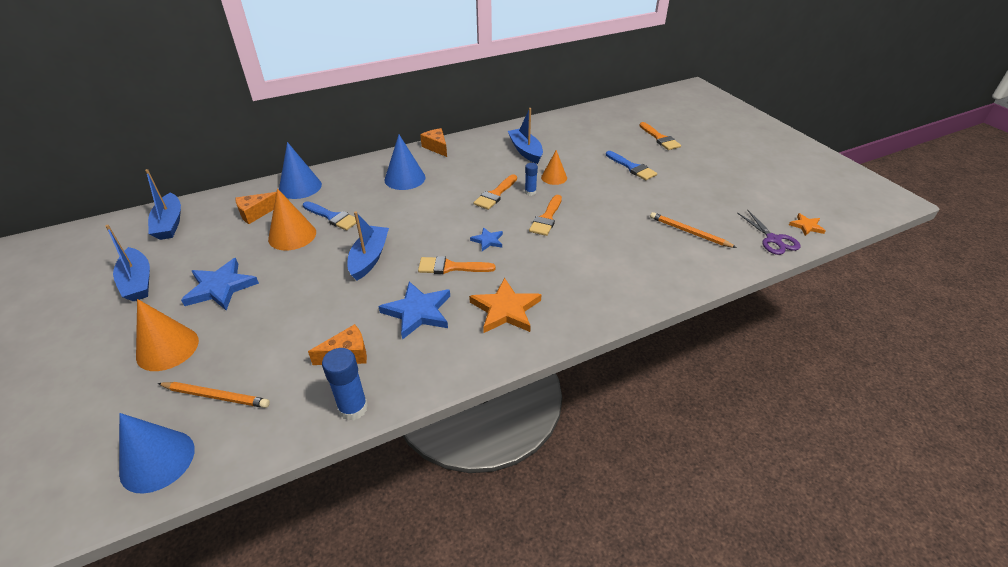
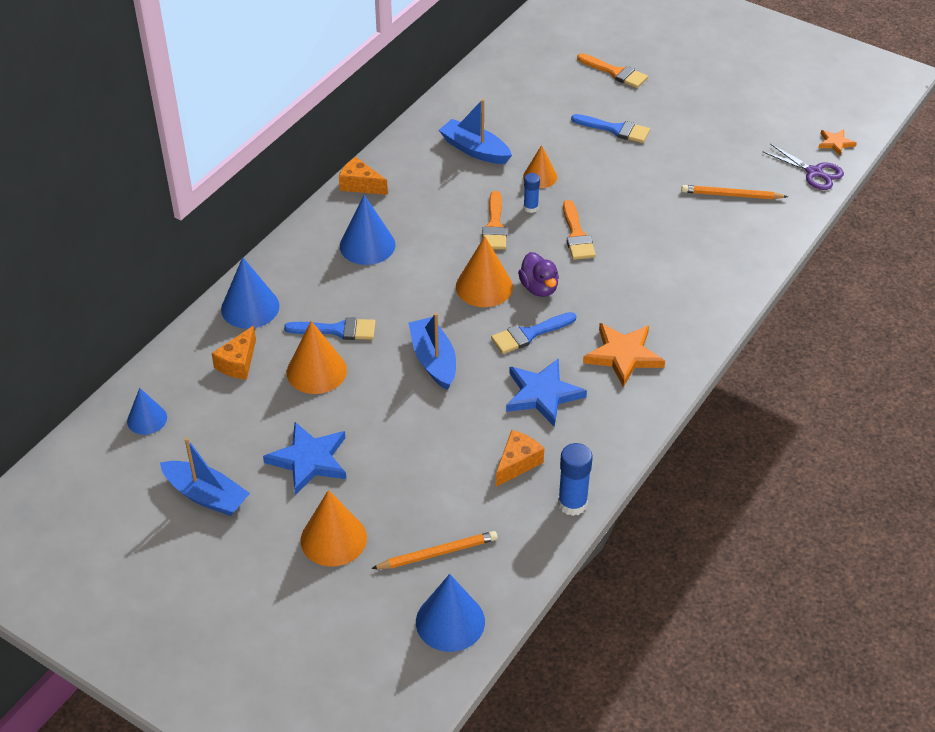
camera: 30 degrees left, 5 degrees up
(170, 224) = (147, 419): blue boat -> blue cone
(450, 267) = (529, 334): orange brush -> blue brush
(451, 226) = (484, 286): none -> orange cone
(488, 240) = (539, 288): blue star -> purple duck

